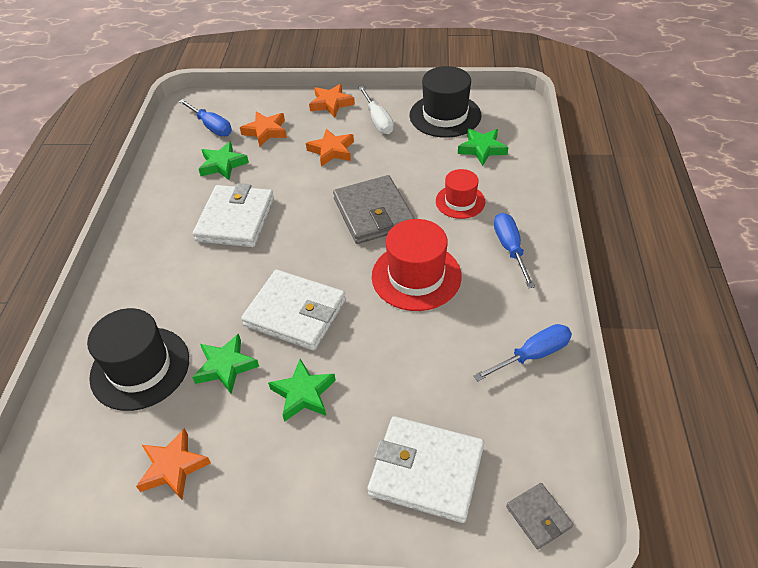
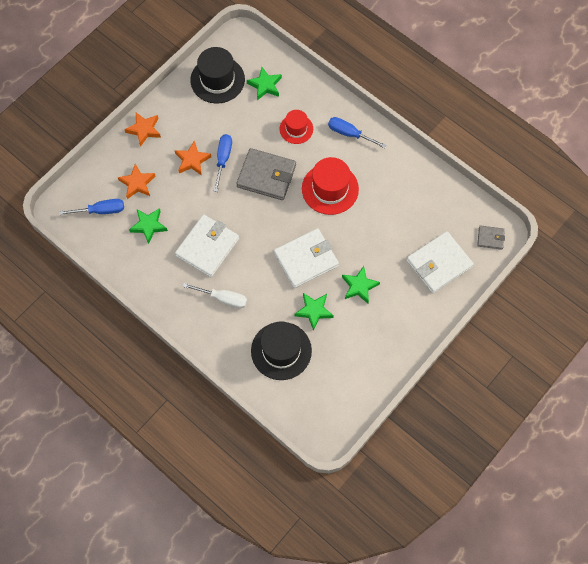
camera: 55 degrees left, 20 degrees up
(173, 467) = (355, 364): orange star -> none
(235, 219) = (207, 247): white wallet -> white wallet turned 75 degrees clockwise
(378, 120) = (187, 117): white screwdriver -> white screwdriver (223, 298)
(532, 355) = (418, 177): blue screwdriver -> blue screwdriver (223, 159)

